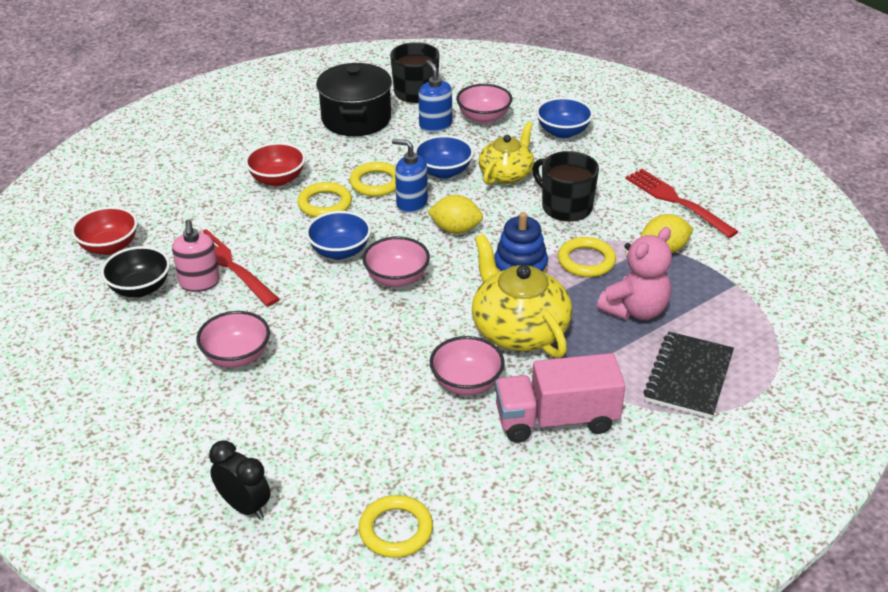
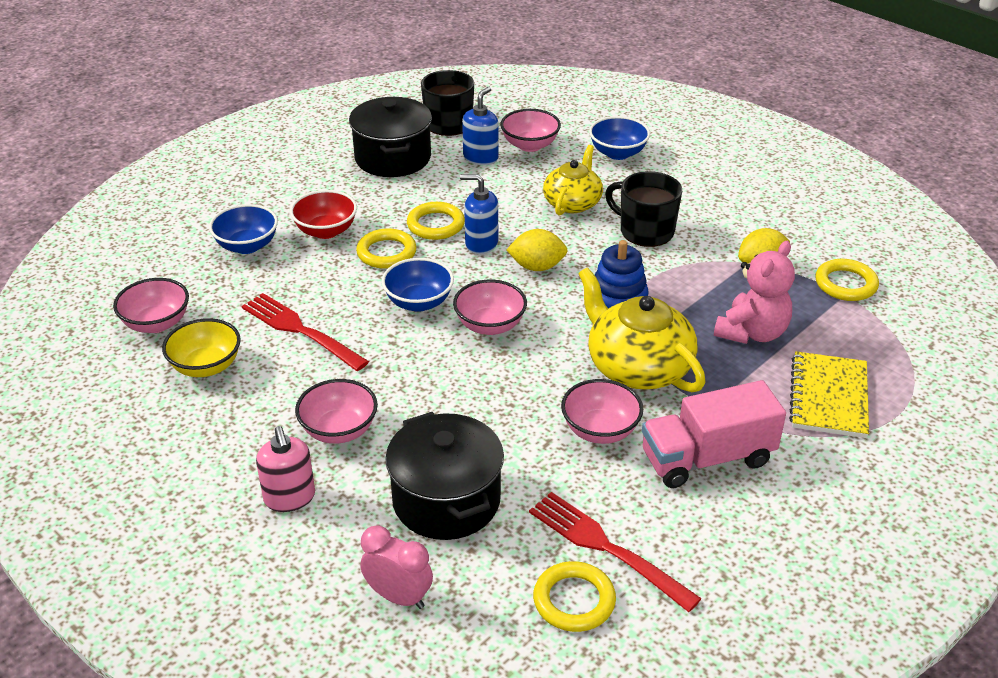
camera: 10 degrees left, 0 degrees up
(109, 246) = (156, 323): red bowl -> pink bowl
(140, 288) = (206, 366): black bowl -> yellow bowl
(199, 283) = (272, 353): pink soap dispenser -> pink soap dispenser (290, 498)
(244, 506) = (398, 597): black clock -> pink clock
(311, 428) = (446, 500): none -> black pot
(435, 125) = (481, 158): blue soap dispenser -> blue soap dispenser turned 60 degrees clockwise
(444, 172) = (505, 206): blue bowl -> blue bowl (247, 246)
(586, 261) = (685, 286): yellow ring -> yellow ring (845, 284)
(676, 201) = (757, 215): red fork -> red fork (606, 548)
(688, 377) = (828, 397): black notebook -> yellow notebook

